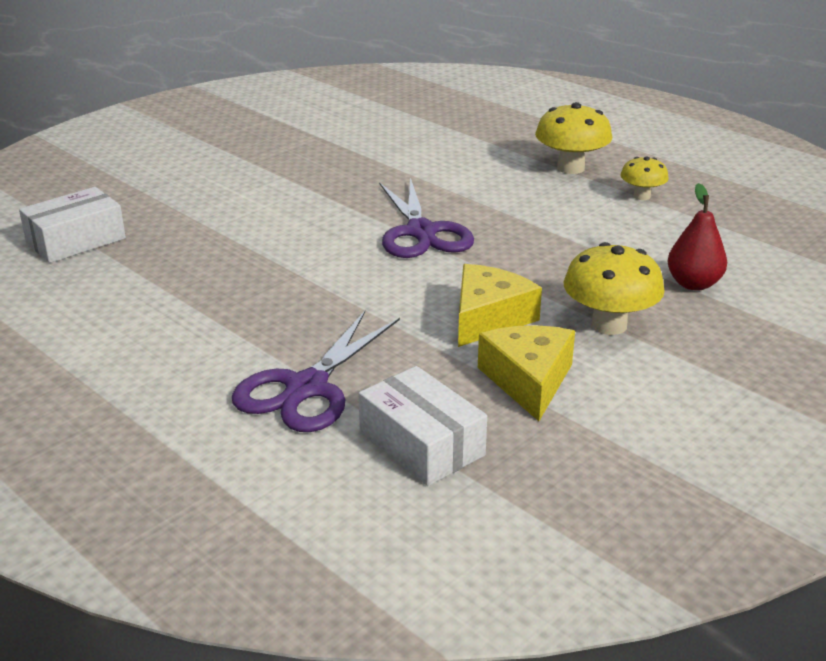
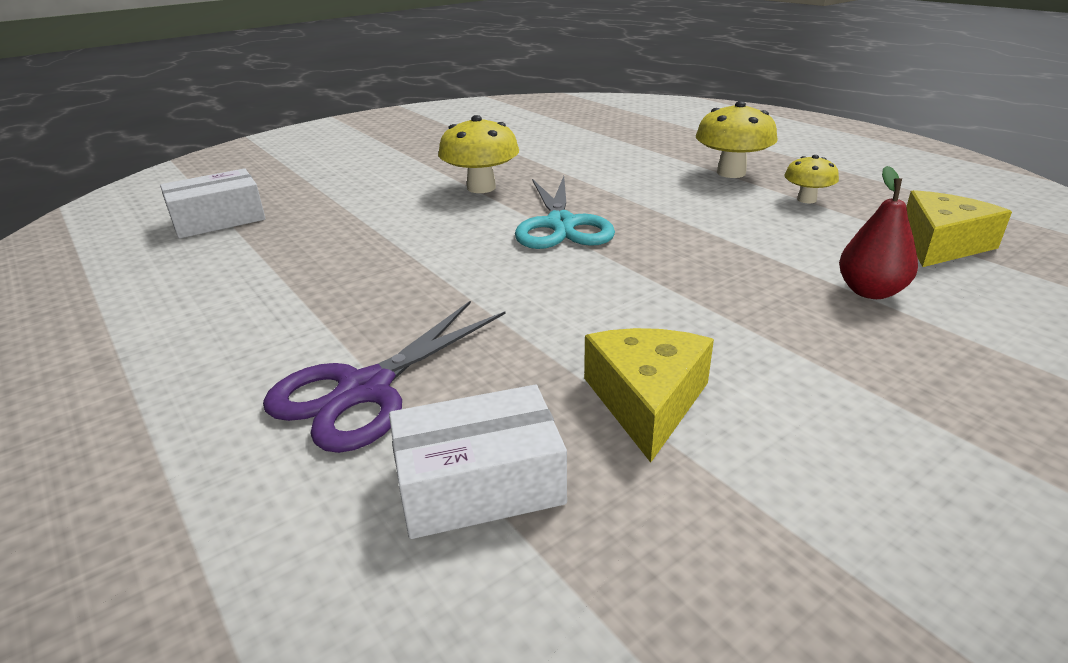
camera: 10 degrees right, 0 degrees up
(421, 232) = (561, 225): purple scissors -> turquoise scissors
(421, 444) = (479, 483): white box -> white box turned 75 degrees counterclockwise
(489, 318) = (612, 318): yellow cheese -> yellow cheese (941, 244)
(609, 325) = (761, 335): yellow mushroom -> yellow mushroom (481, 188)

